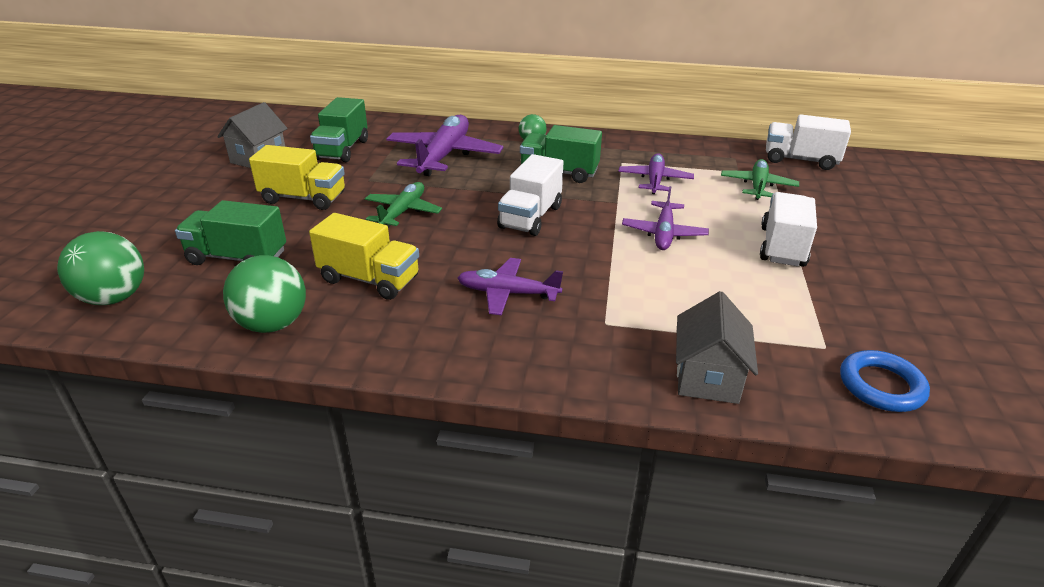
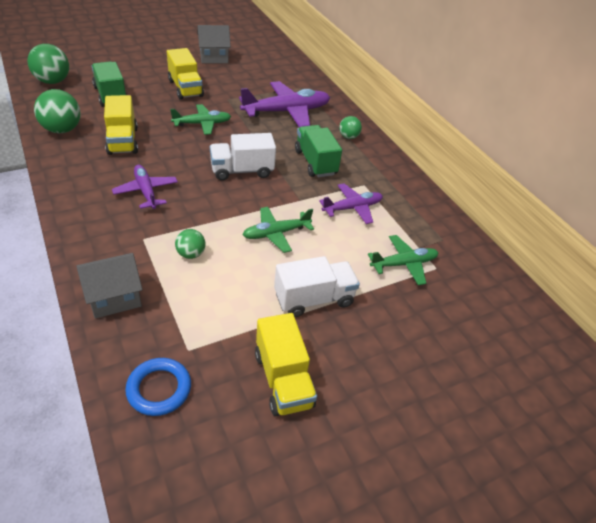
camera: 50 degrees right, 10 degrees up
(342, 150) = (253, 77): green truck -> none
(660, 297) = (191, 254): none -> green ball
(663, 233) = (276, 233): purple plane -> green plane
(800, 160) = (486, 279): white truck -> none
(891, 301) = (283, 379): none -> yellow truck

